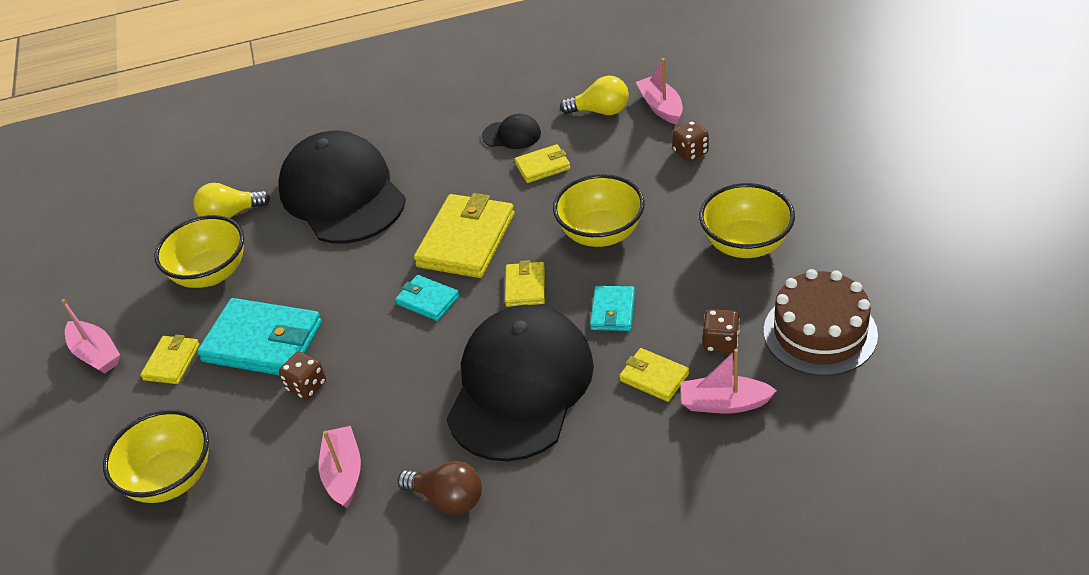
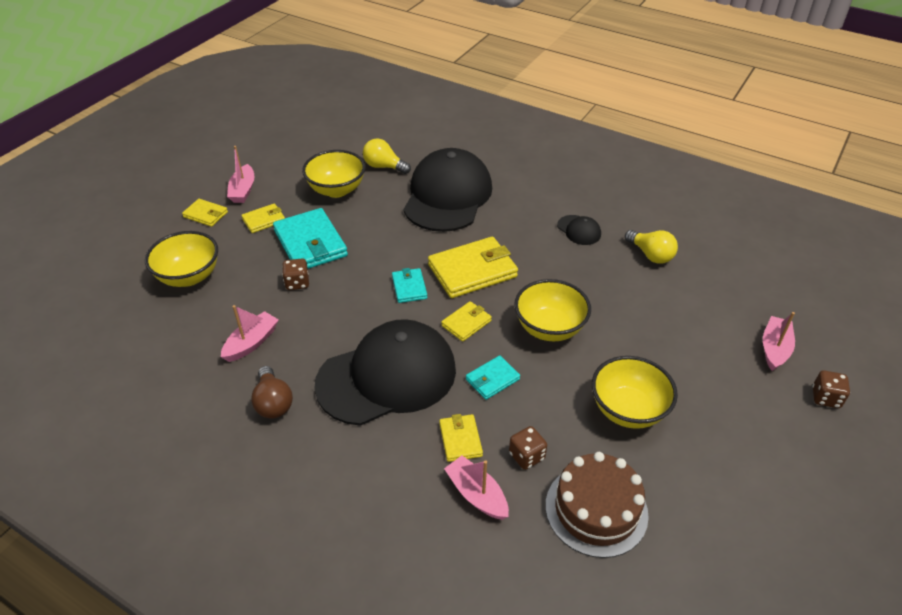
camera: 40 degrees right, 0 degrees up
(543, 166) = (571, 262): yellow wallet -> yellow wallet (205, 214)
(661, 107) = (693, 280): pink boat -> pink boat (774, 349)
(690, 152) = (673, 323): brown dice -> brown dice (825, 398)

